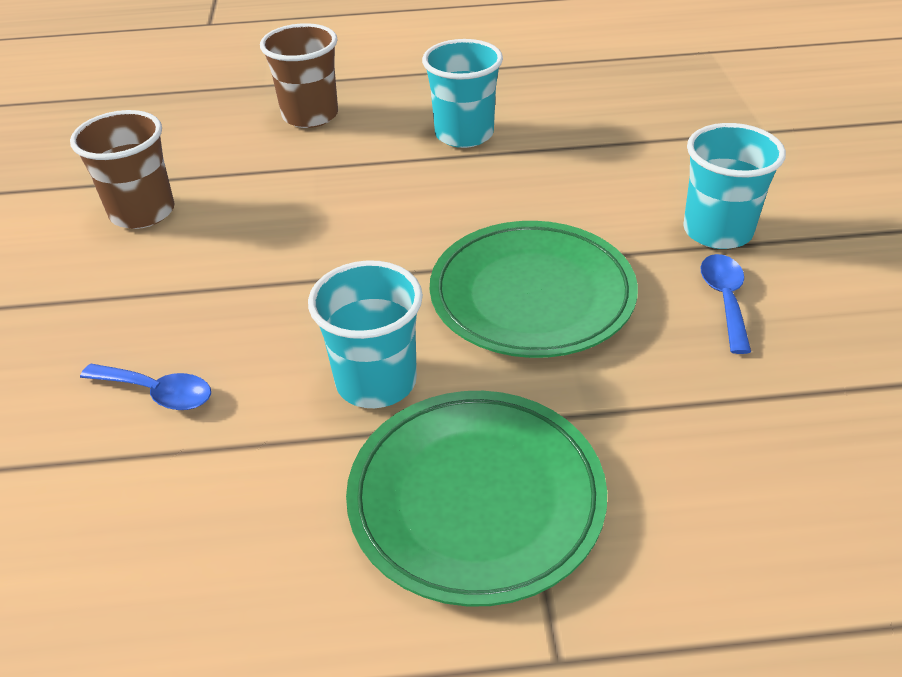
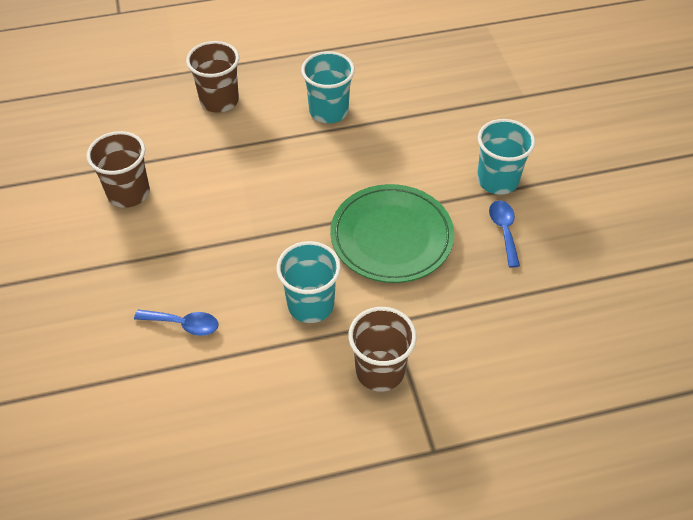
camera: 10 degrees left, 10 degrees up
(476, 499) = (380, 371): green plate -> brown cup

